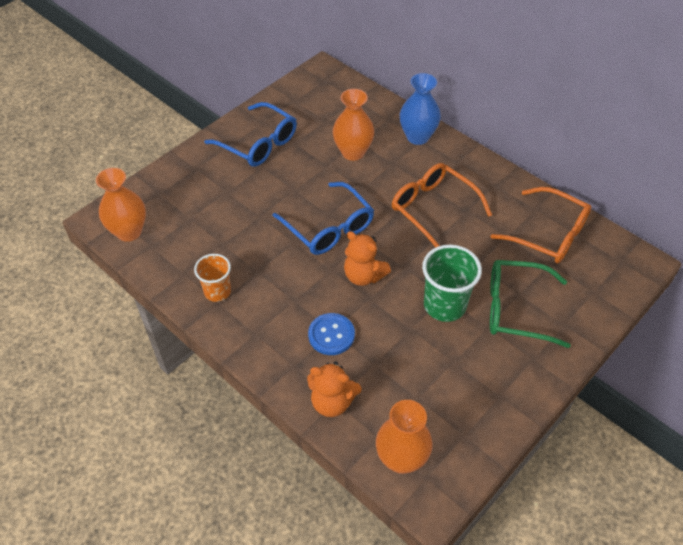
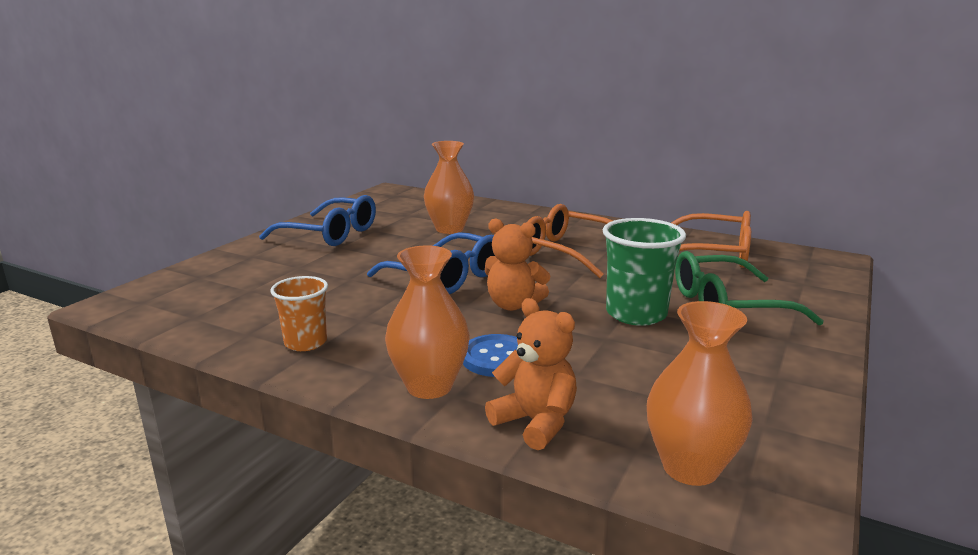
camera: 15 degrees left, 30 degrees down
(129, 232) = (157, 310): orange vase -> orange vase (429, 386)
(332, 402) = (535, 422): orange teddy bear -> orange teddy bear turned 135 degrees counterclockwise
(417, 137) = (518, 214): blue vase -> none

